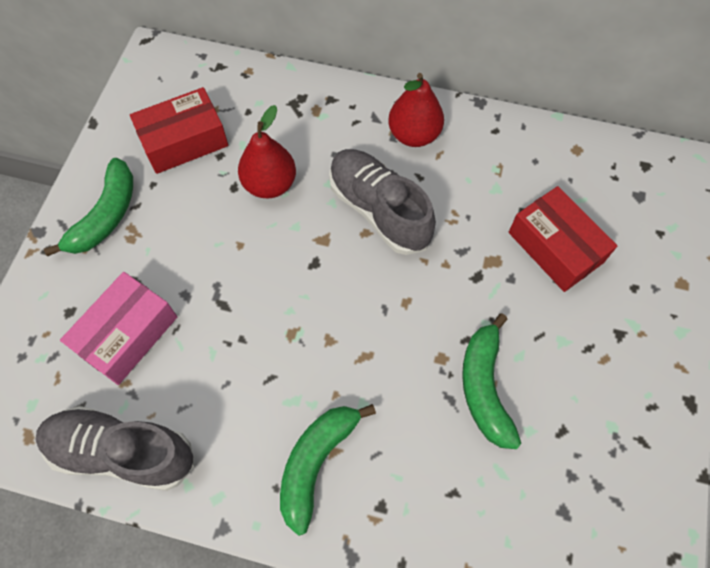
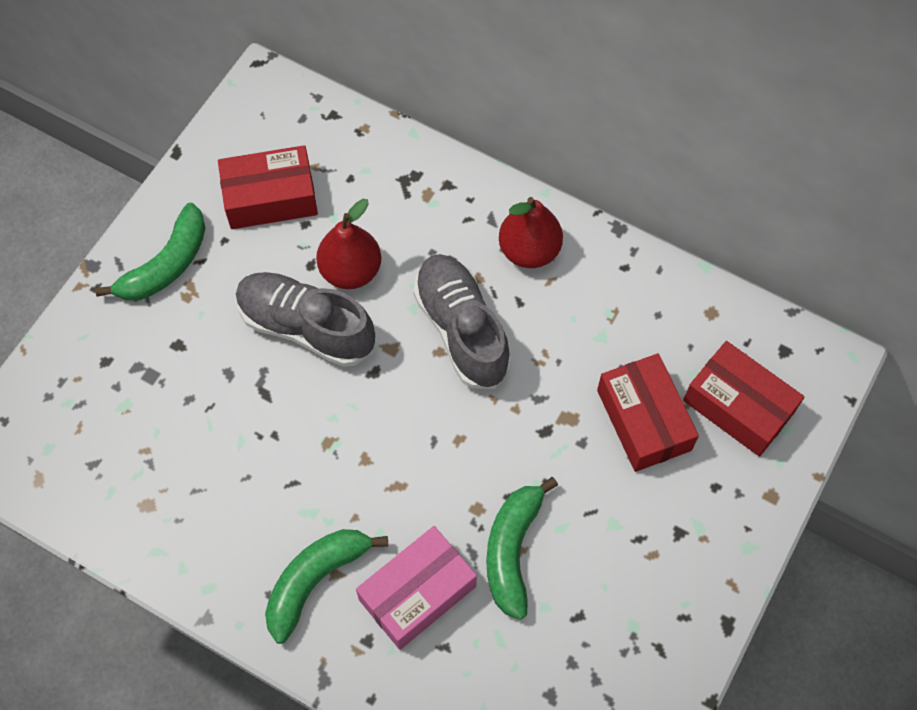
camera: 15 degrees right, 0 degrees up
(122, 452) = (126, 518): grey shoe -> grey shoe (306, 327)
(127, 334) = (159, 400): pink box -> pink box (417, 593)
(627, 218) = (738, 406): none -> red box

